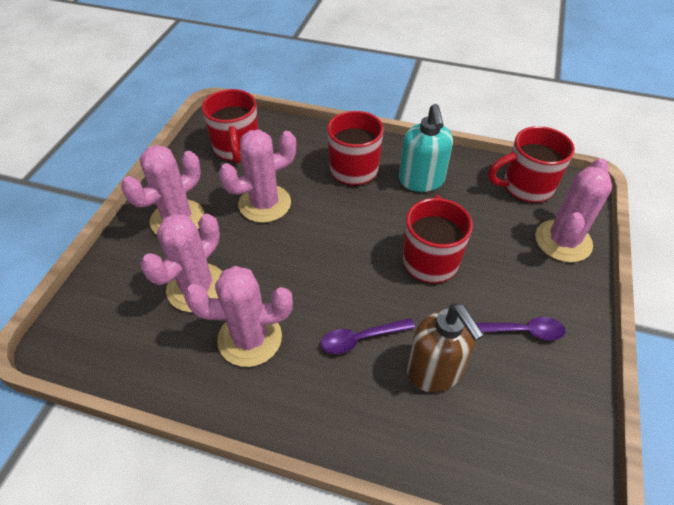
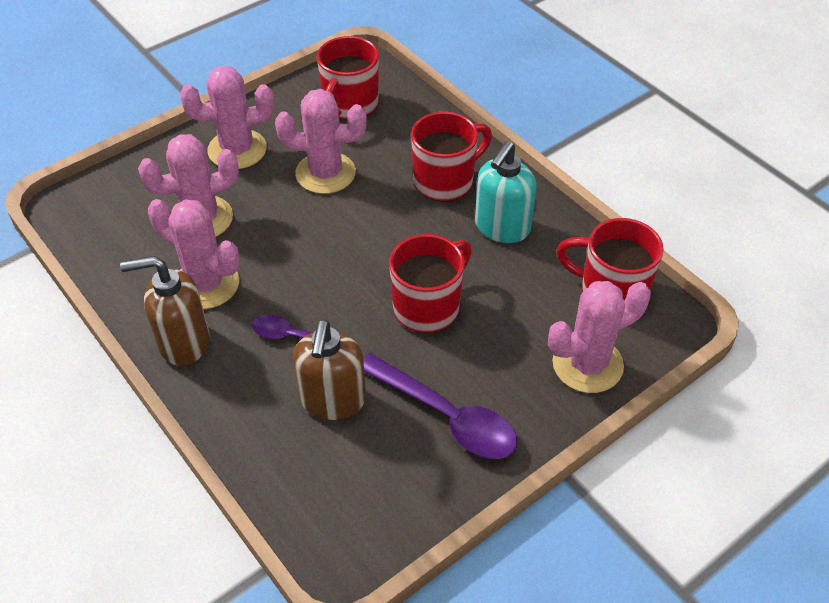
camera: 35 degrees right, 0 degrees up
(276, 399) = (183, 342): none -> brown soap dispenser
(521, 331) = (446, 416): purple spoon -> purple spoon, size x1.67

